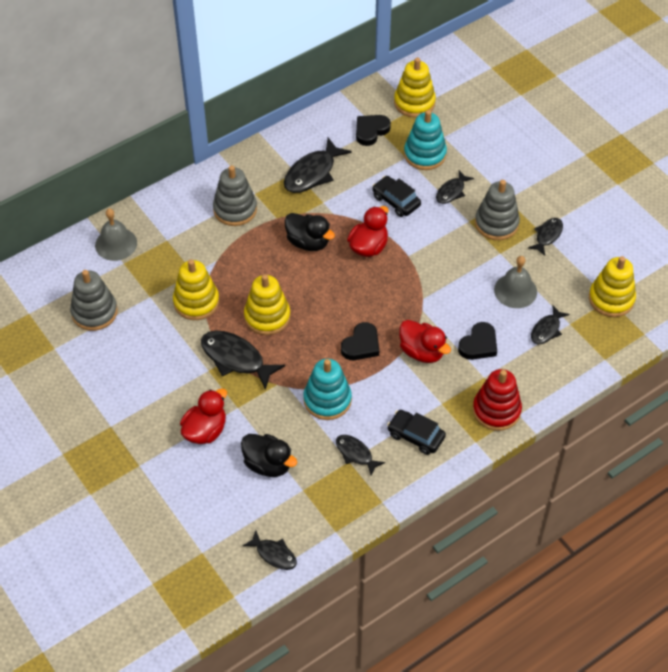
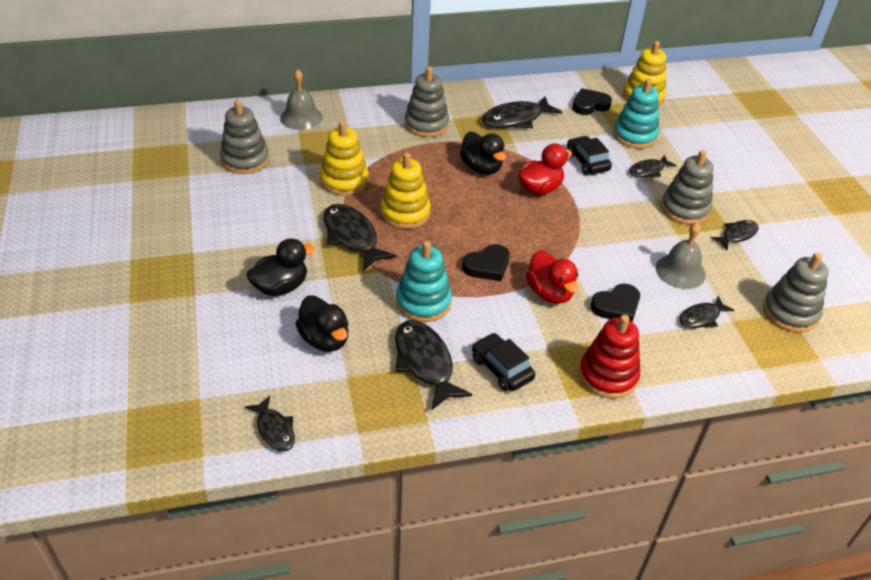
camera: 20 degrees right, 10 degrees down
(205, 430) = (281, 287): red duck -> black duck
(355, 454) = (424, 362): black fish -> black fish, size x1.70
(611, 299) = (790, 312): yellow stacking toy -> grey stacking toy

